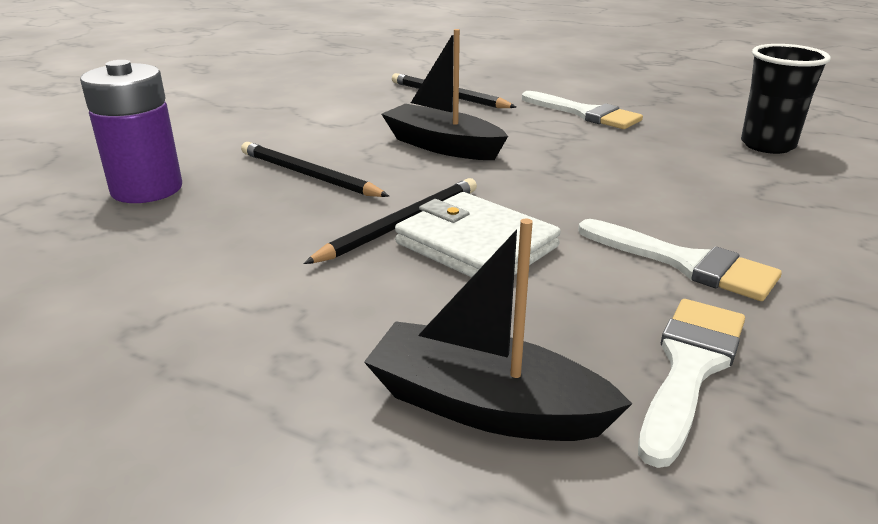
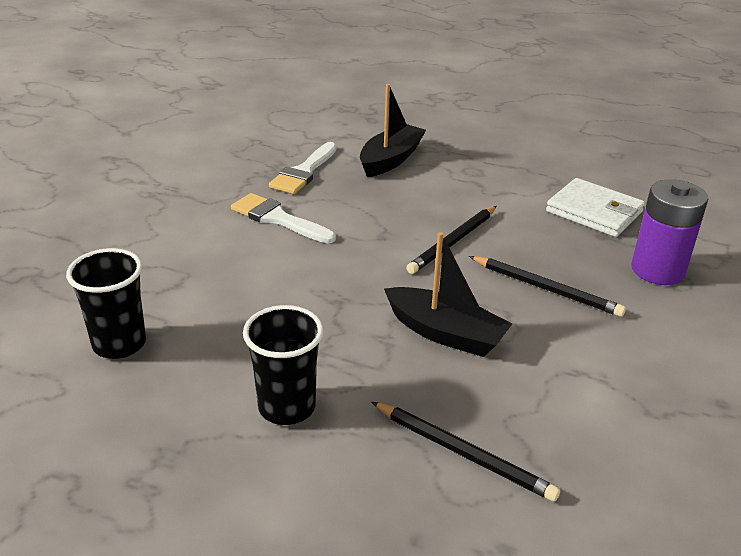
camera: 175 degrees right, 5 degrees up
(476, 245) = (401, 228): white wallet -> white wallet (594, 212)
(485, 406) = (390, 159): black boat -> black boat turned 75 degrees counterclockwise
(585, 113) = (287, 407): white brush -> black cup

